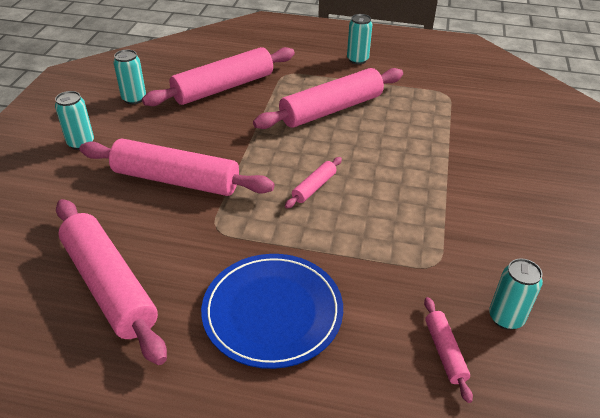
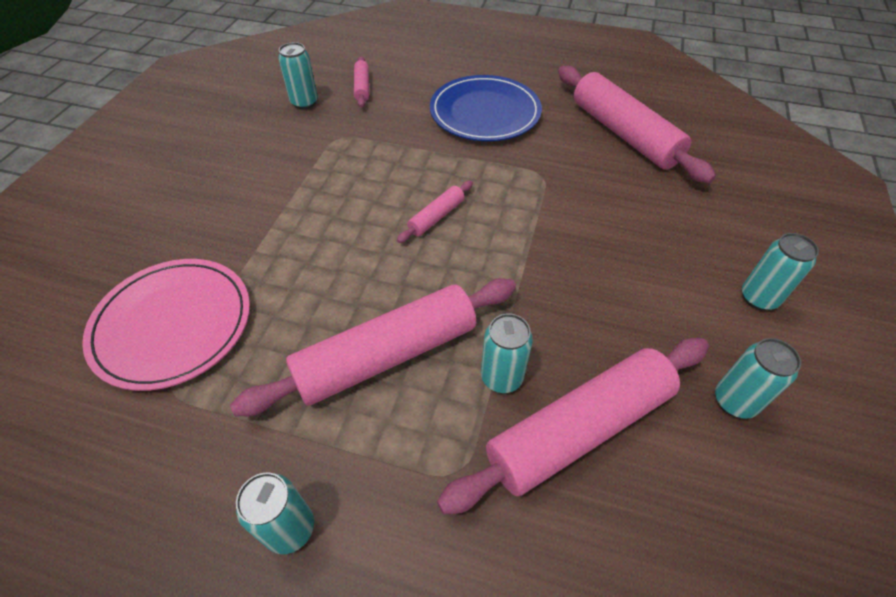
camera: 175 degrees left, 10 degrees up
(176, 180) = (602, 233): pink rolling pin -> none
(263, 103) = (501, 377): none -> turquoise can
(469, 118) = (173, 325): none -> pink plate

